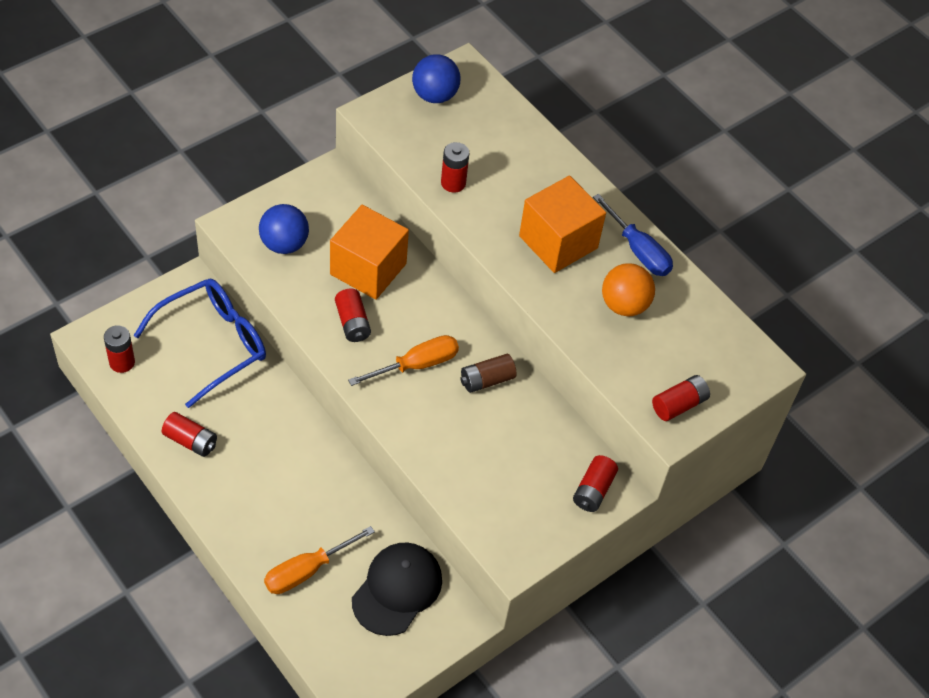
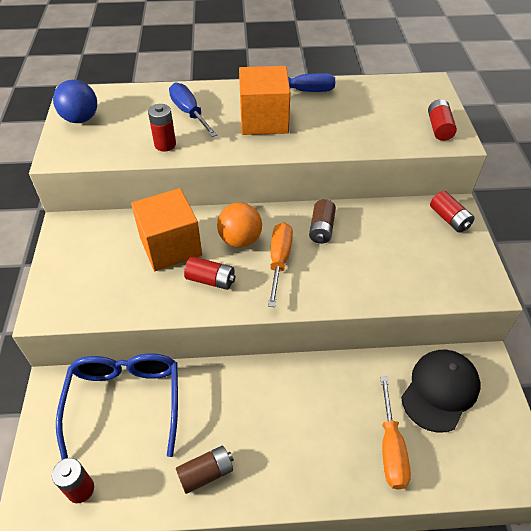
camera: 50 degrees left, 5 degrees down
(190, 441) = (206, 473): red battery -> brown battery
(284, 244) = (99, 286): blue ball -> none
(397, 589) = (440, 390): black cap -> black cap turned 60 degrees clockwise
(516, 174) = (189, 113): none -> blue screwdriver
(624, 305) = (340, 115): orange ball -> orange ball (240, 240)

